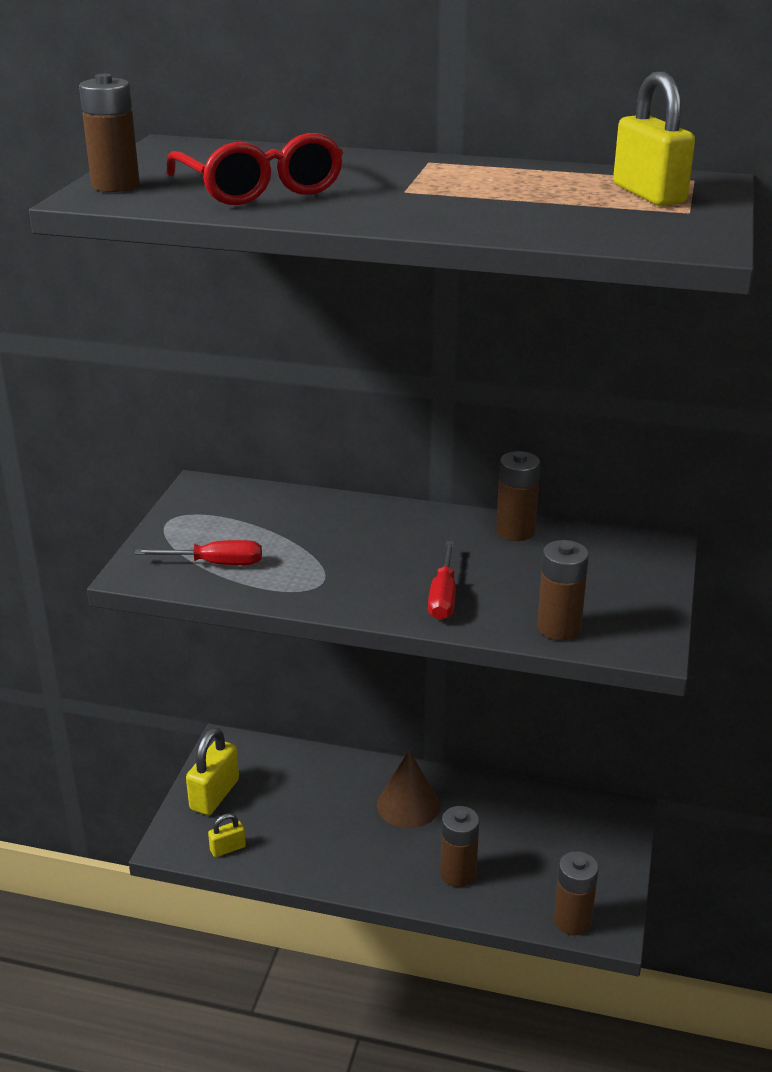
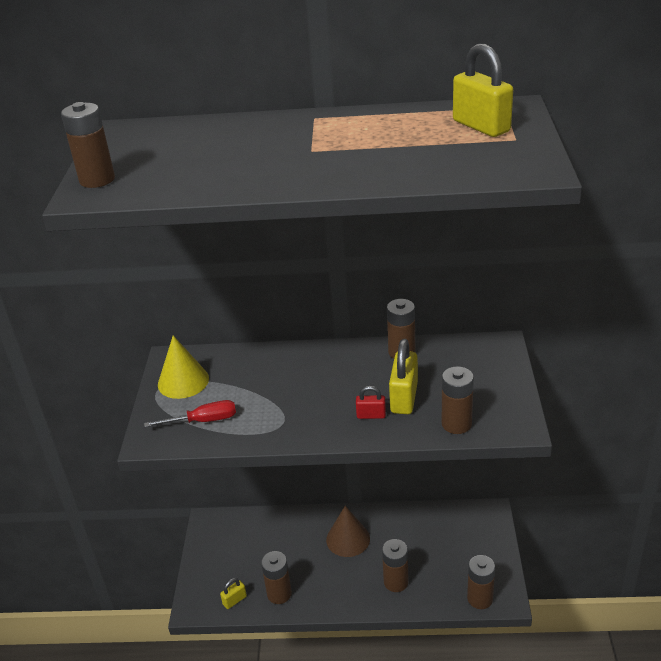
camera: 10 degrees left, 5 degrees up
(207, 515) = (183, 381): none -> yellow cone
(214, 795) = (213, 562): yellow padlock -> yellow padlock (404, 398)
(261, 189) = (207, 166): red glasses -> none
(291, 853) = (279, 594): none -> brown battery
(443, 597) = (371, 415): red screwdriver -> red padlock

